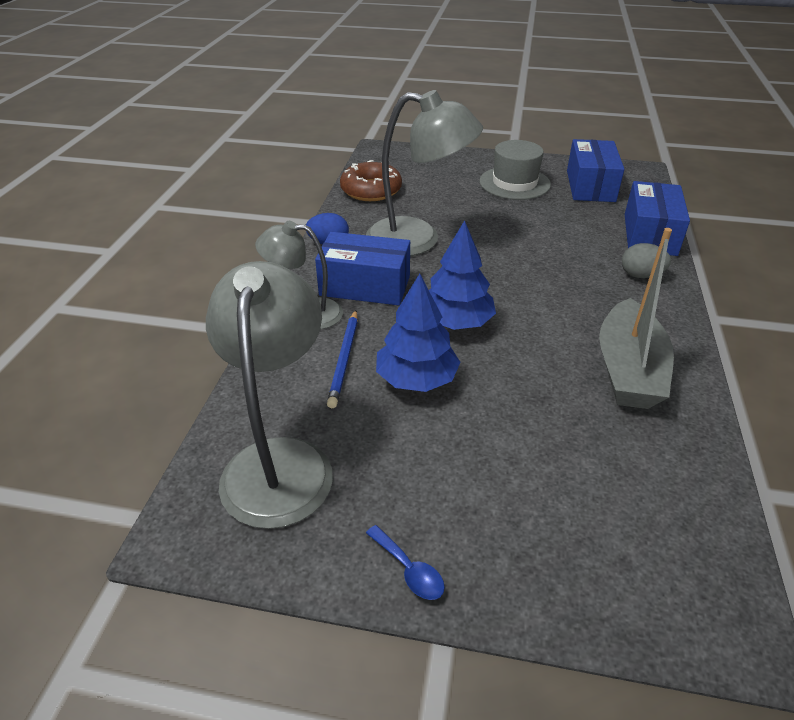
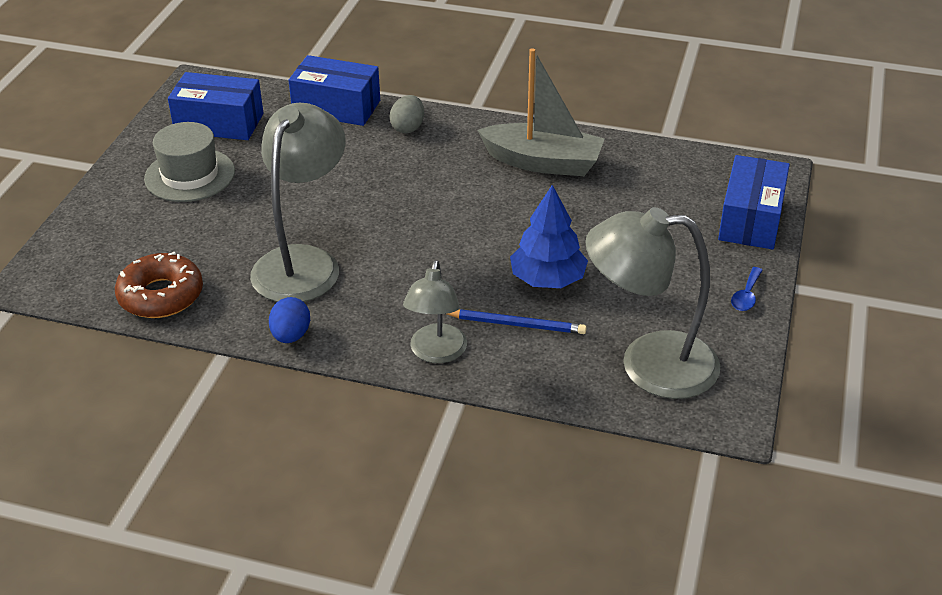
camera: 85 degrees left, 0 degrees up
(365, 286) = (391, 307): blue box -> blue box (751, 219)
(409, 570) = (746, 296): blue spoon -> blue spoon turned 150 degrees clockwise
(456, 322) = (466, 248): blue tree -> none

